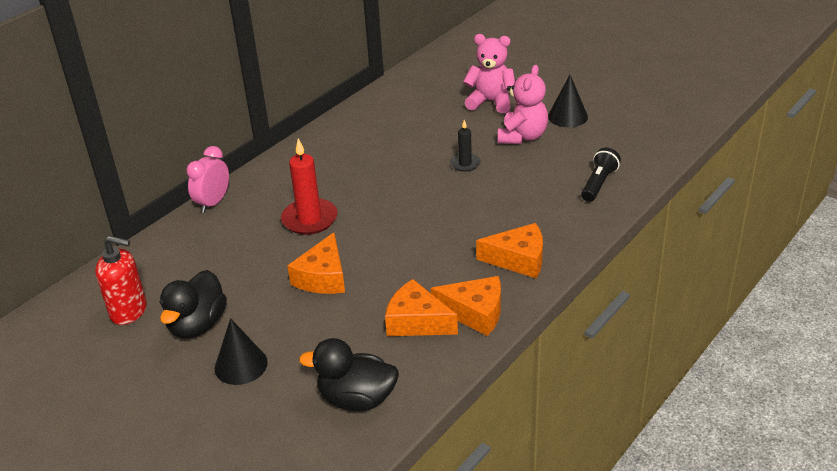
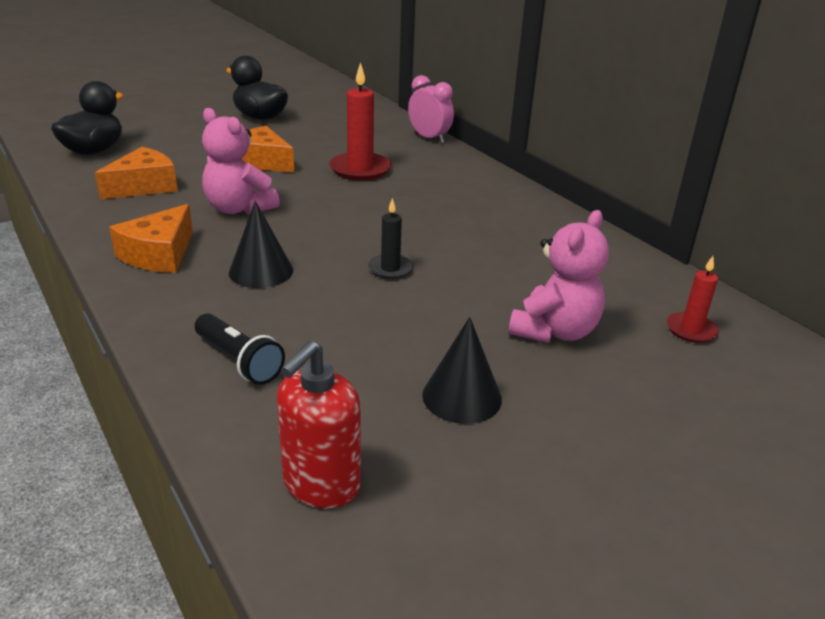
camera: 105 degrees right, 5 degrees down
(129, 311) = (305, 102): red soap dispenser -> red soap dispenser (321, 484)
(241, 365) = (193, 123): black cone -> black cone (261, 271)
(458, 68) = (691, 330): none -> red candle
(475, 313) = (114, 212): orange cheese -> none
(522, 136) = (427, 331): pink teddy bear -> pink teddy bear (239, 209)

